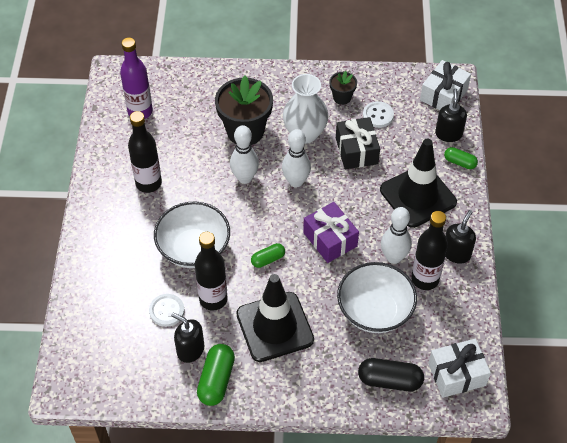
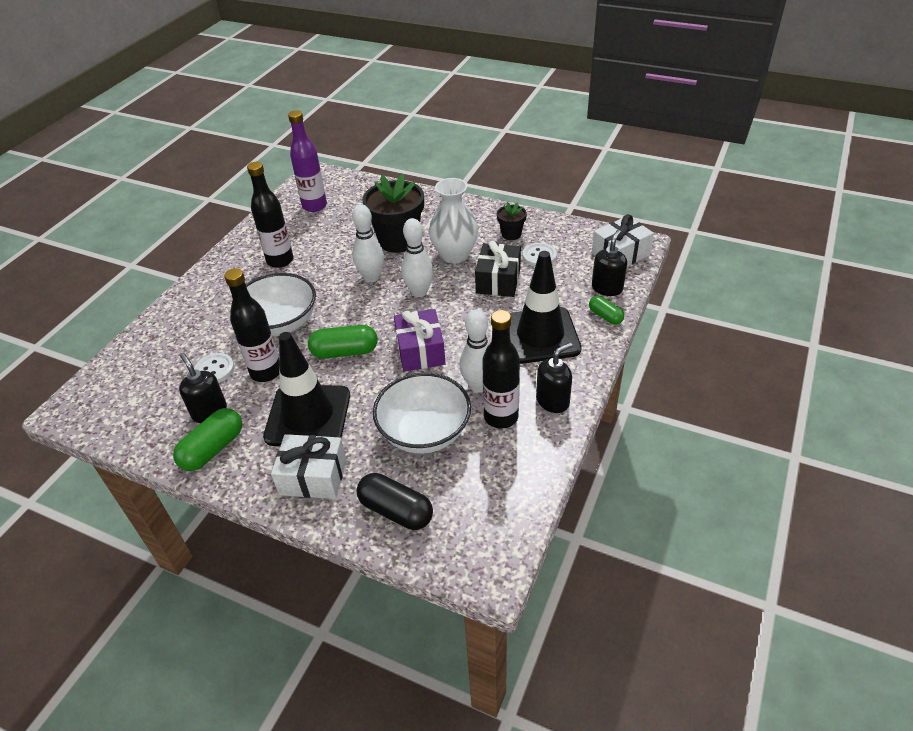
camera: 25 degrees right, 10 degrees down
(268, 259) = (345, 352): green capsule -> green capsule, size x1.65
(457, 374) = (480, 530): white gift -> white gift (313, 477)

